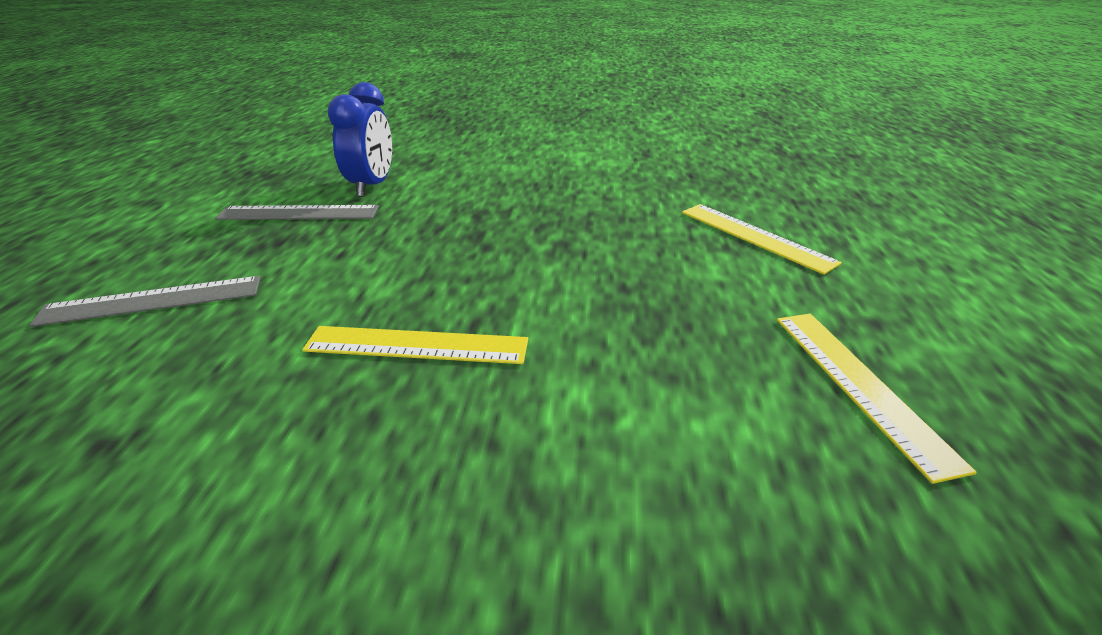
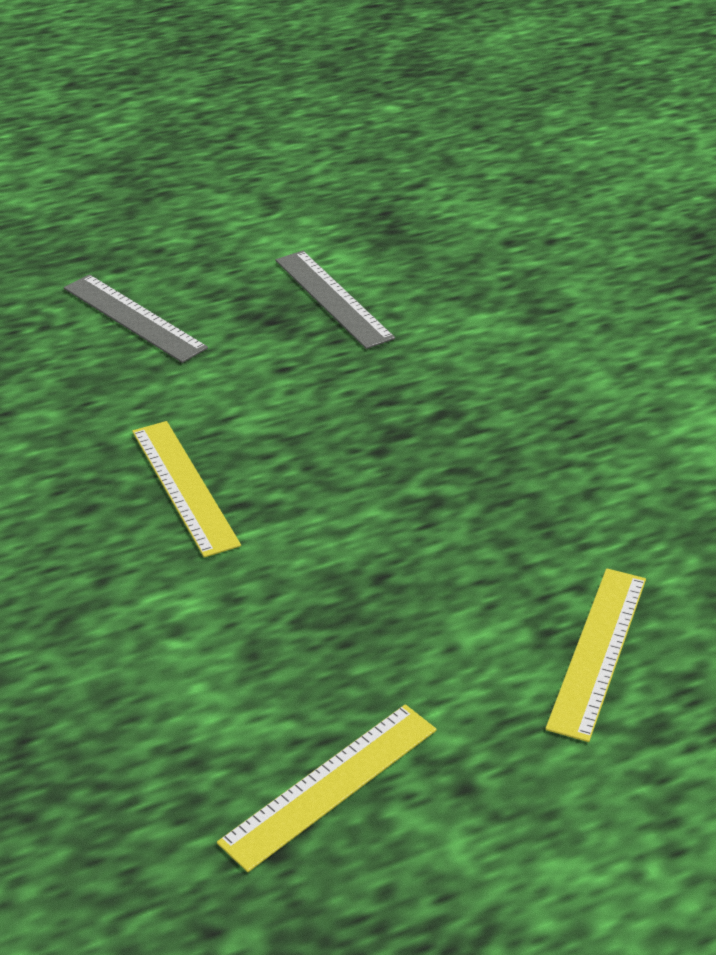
camera: 60 degrees right, 5 degrees up
(372, 186) = (436, 308): blue clock -> none

